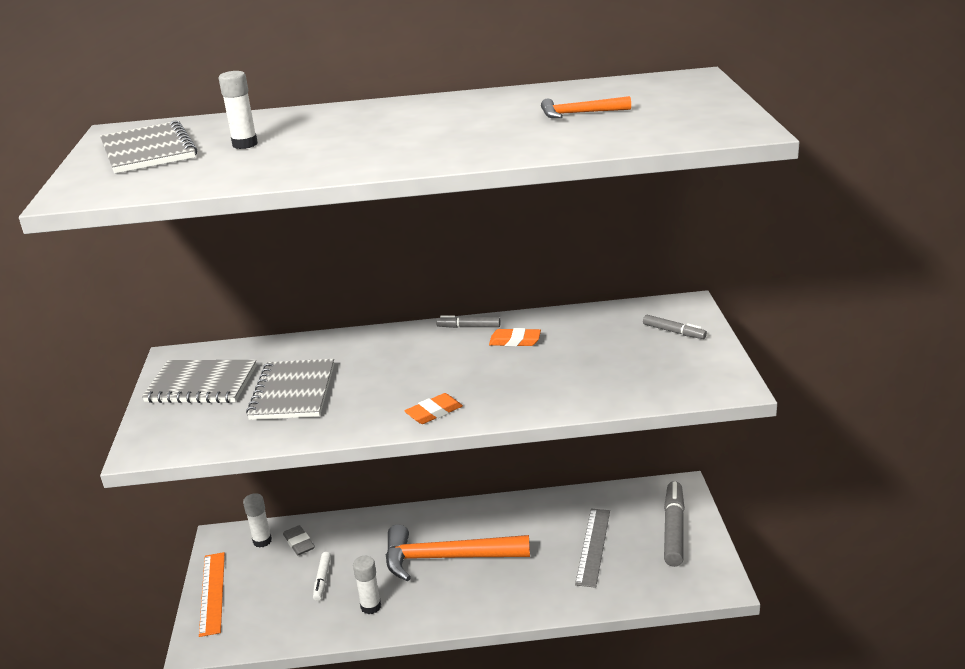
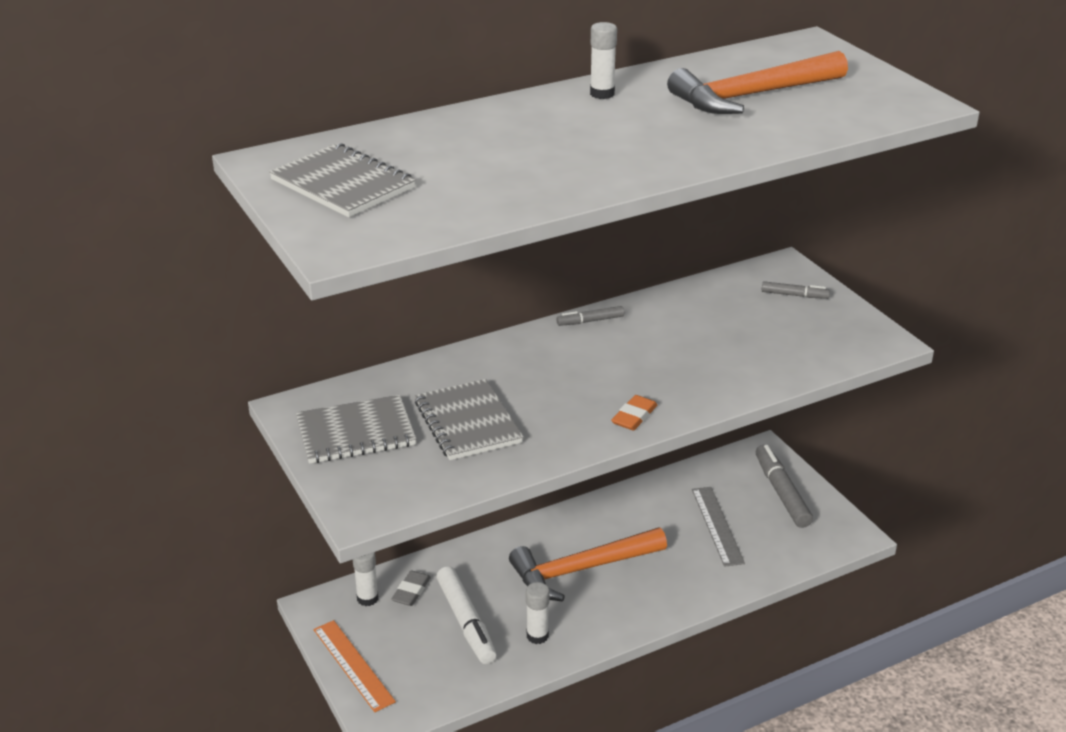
camera: 25 degrees left, 5 degrees up
(245, 144) = (446, 165): white glue stick -> white glue stick (602, 94)
(299, 543) = (411, 591): grey eraser -> grey eraser turned 75 degrees clockwise
(322, 580) = (466, 622): white marker -> white marker, size x1.88
(515, 341) = (650, 329): orange eraser -> none
(580, 113) = (752, 96): orange hammer -> orange hammer, size x2.08

